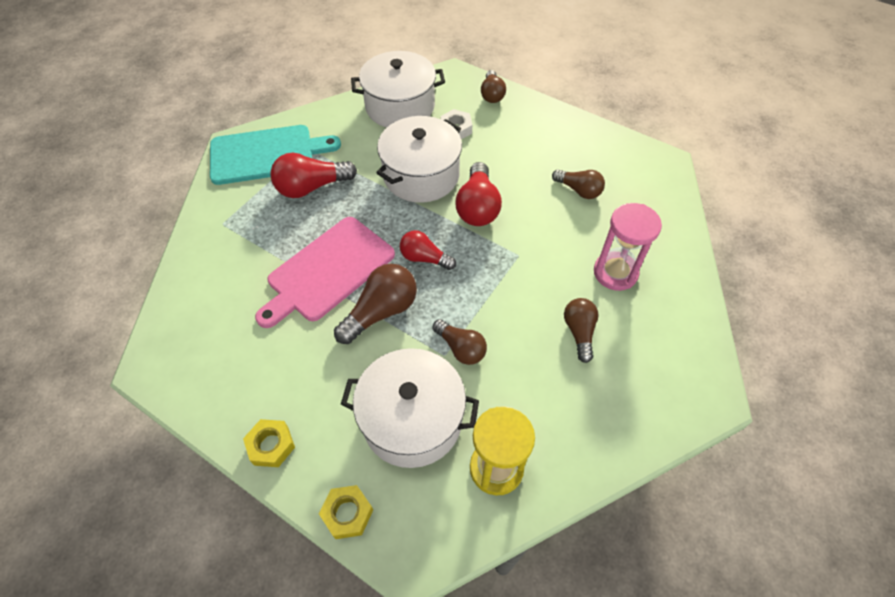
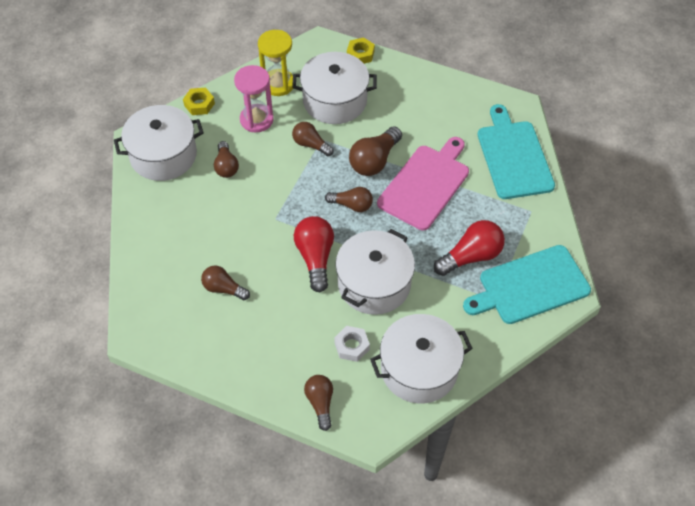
camera: 170 degrees right, 0 degrees up
(202, 292) = (513, 156): none -> turquoise cutting board
(271, 445) = (417, 77): yellow nut -> yellow nut (199, 104)
(424, 258) = (352, 205): red light bulb -> brown light bulb
(615, 273) = (196, 214): pink hourglass -> pink hourglass (256, 120)
(669, 362) = (163, 155): none -> white pot

